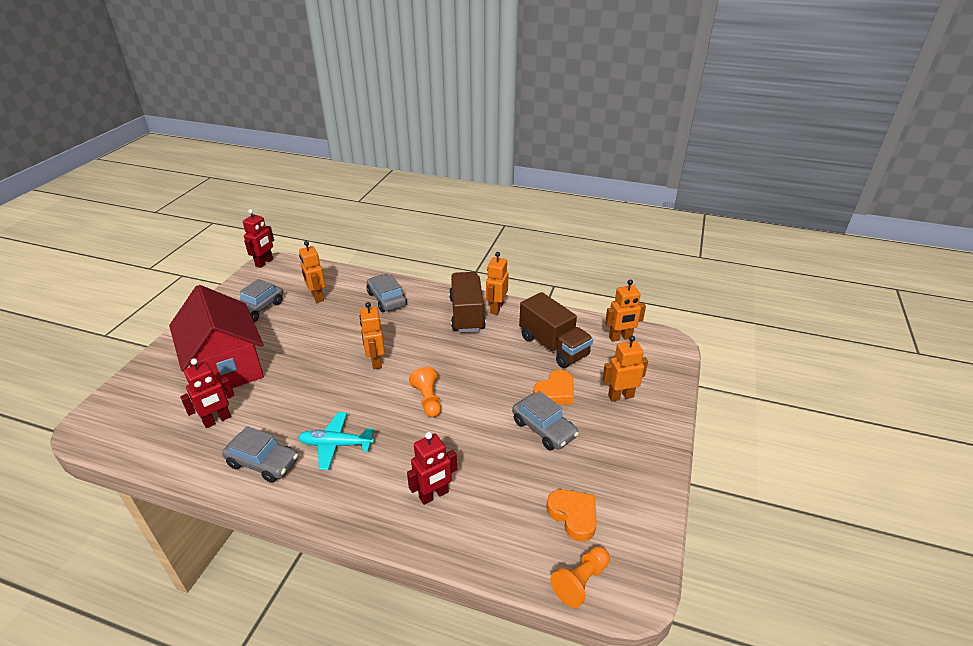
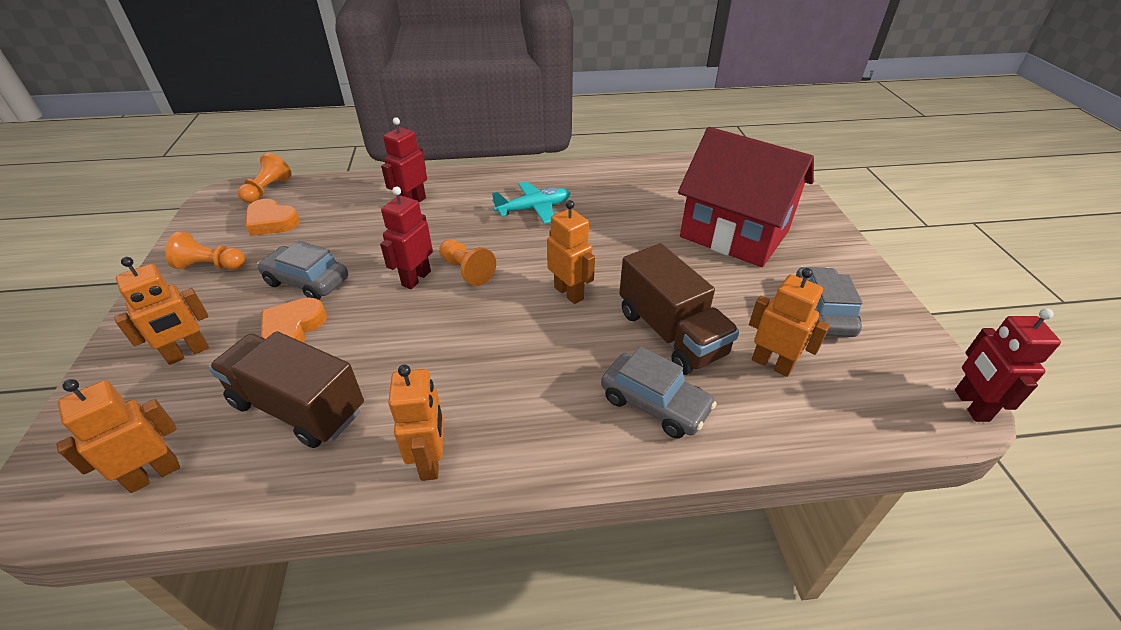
camera: 155 degrees right, 5 degrees up
(217, 420) = (668, 195): red robot -> red robot (416, 278)
(263, 462) = (585, 183): grey car -> none
(467, 314) = (484, 423): brown truck -> brown truck (670, 333)
(622, 472) = (211, 266): none -> orange pawn

